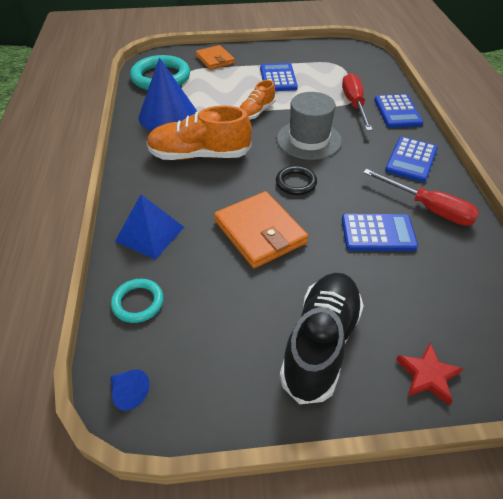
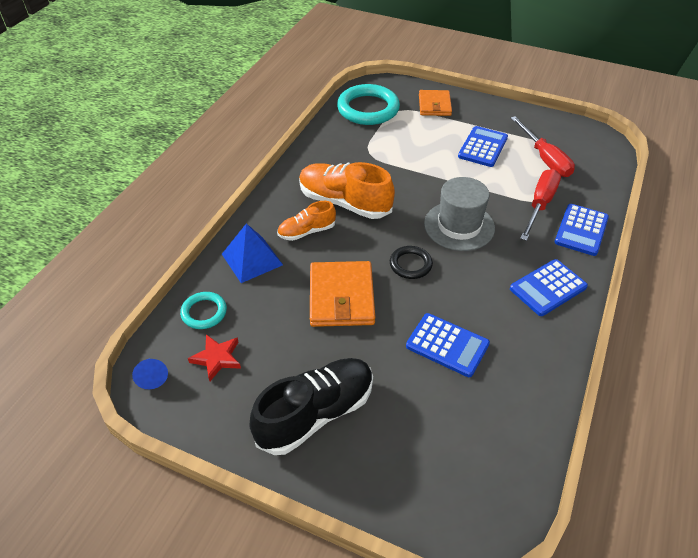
camera: 30 degrees right, 0 degrees up
(168, 115) = (346, 152): blue cone -> none
(256, 112) = (431, 177): orange shoe -> orange shoe (307, 231)
(428, 375) = (382, 485): red star -> red star (217, 358)
(429, 208) = (520, 344): red screwdriver -> red screwdriver (544, 159)

